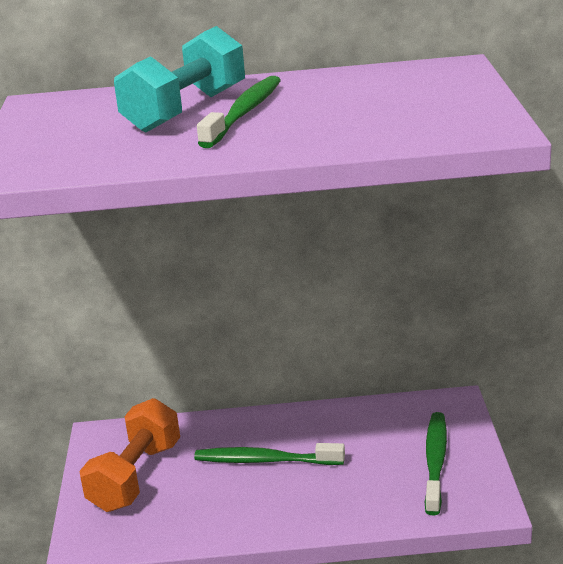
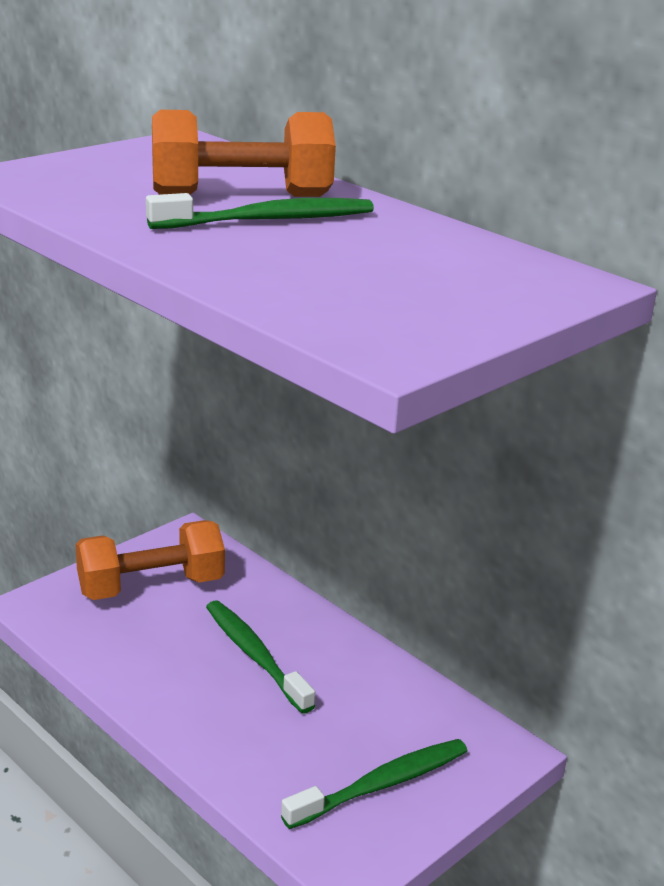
camera: 45 degrees right, 0 degrees up
(186, 110) = (241, 196): turquoise dumbbell -> orange dumbbell

